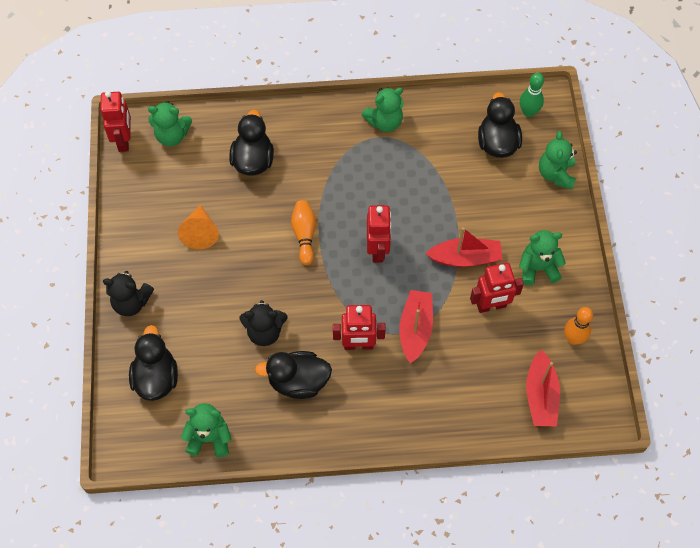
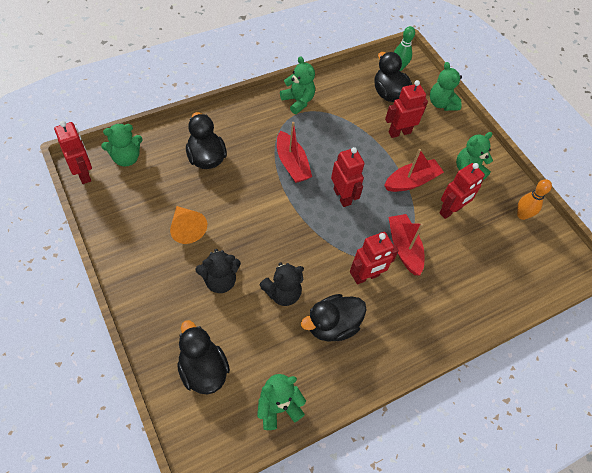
camera: 30 degrees left, 5 degrees down
(131, 303) = (149, 309): black teddy bear -> black teddy bear (220, 280)
(304, 235) = (277, 203): orange bowling pin -> none
(384, 122) = (298, 101): green teddy bear -> green teddy bear turned 75 degrees counterclockwise
(483, 195) = (399, 132): none -> red robot
(540, 395) = (525, 266): red boat -> red boat (292, 164)

